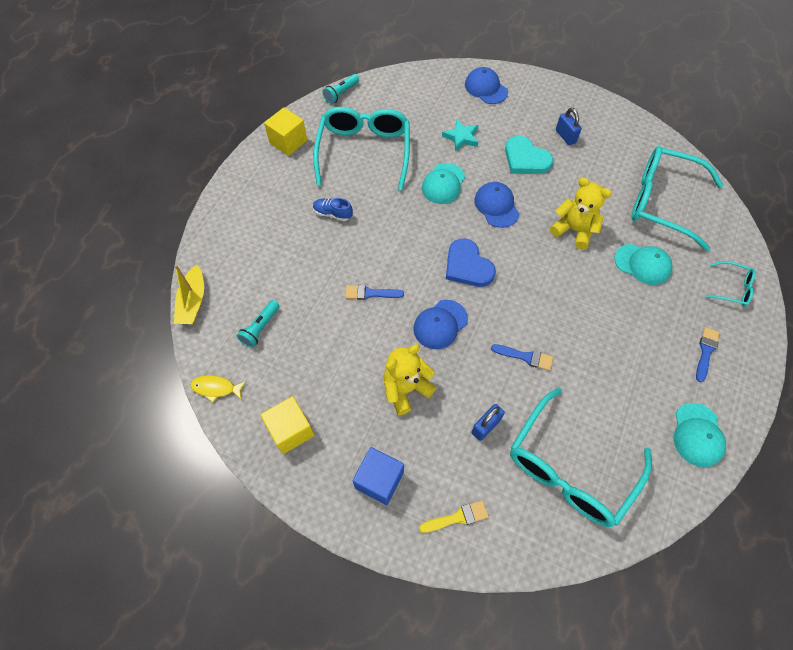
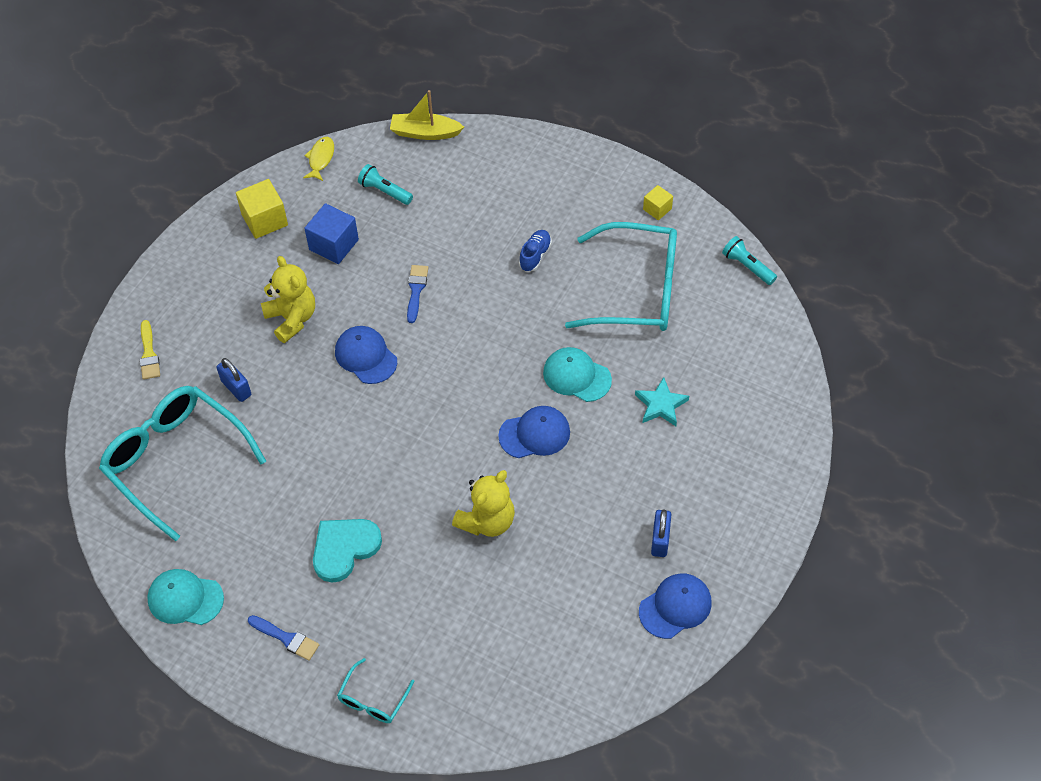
camera: 95 degrees right, 5 degrees down
(288, 141) = (657, 209): yellow cube -> yellow cube, size x0.58
(379, 480) = (199, 291): blue cube -> blue cube (334, 245)
(467, 266) = (443, 391): blue heart -> none
(486, 88) = (762, 447): blue cap -> blue cap (675, 607)
(525, 158) = (617, 481): turquoise heart -> turquoise heart (344, 548)
(525, 357) = (311, 437): blue brush -> none
(565, 136) = (660, 540): blue padlock -> blue padlock turned 60 degrees counterclockwise
(642, 264) = (424, 594): turquoise cap -> none
(663, 202) = (526, 648): turquoise glasses -> none

